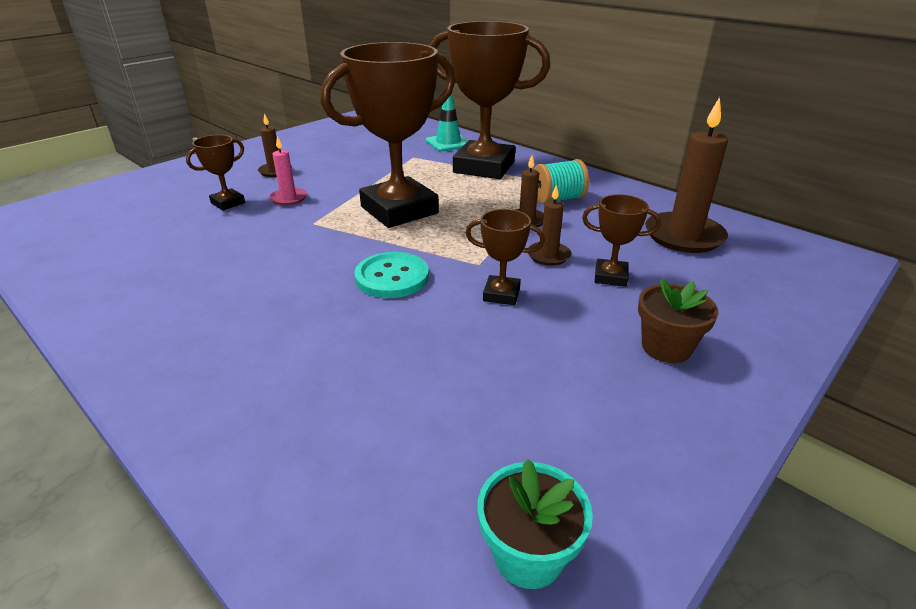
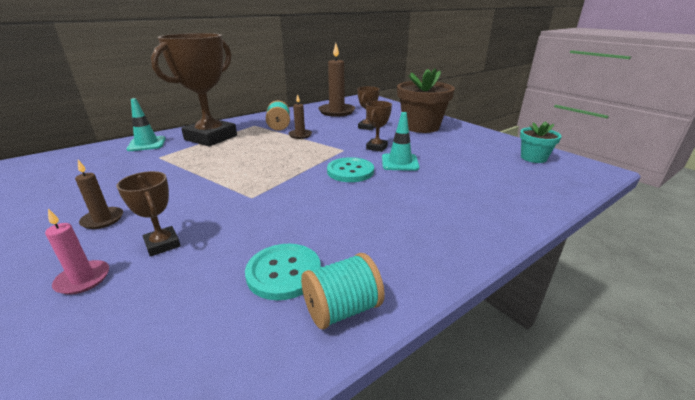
camera: 80 degrees left, 5 degrees down
(93, 300) = (342, 309): none -> turquoise spool
(161, 264) = (284, 272): none -> turquoise button
(288, 198) = (188, 209): pink candle -> pink candle (83, 279)
(399, 210) = (256, 166): brown trophy -> none
(437, 322) = (399, 162): none -> turquoise traffic cone
(548, 255) = (342, 135): brown candle -> none
(666, 347) = (421, 127): brown flower pot -> brown flower pot, size x1.86

